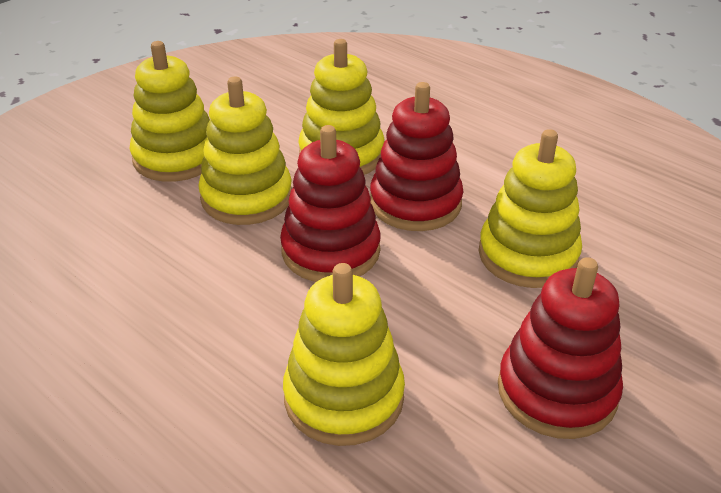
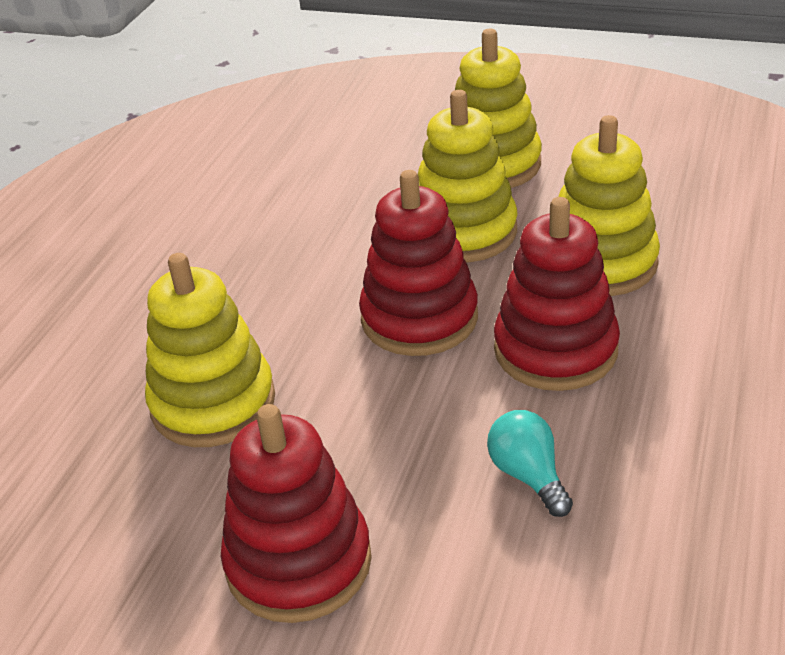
camera: 70 degrees right, 0 degrees up
(528, 255) = (528, 475): yellow stacking toy -> turquoise light bulb

